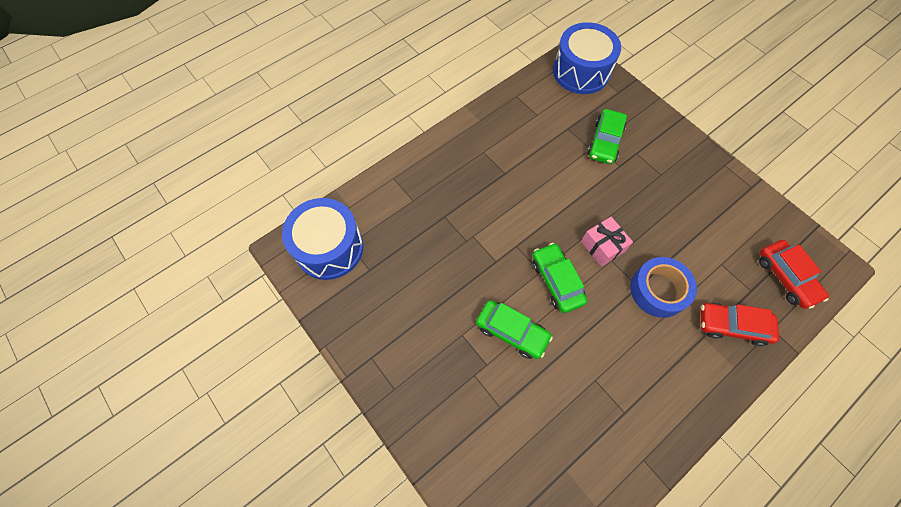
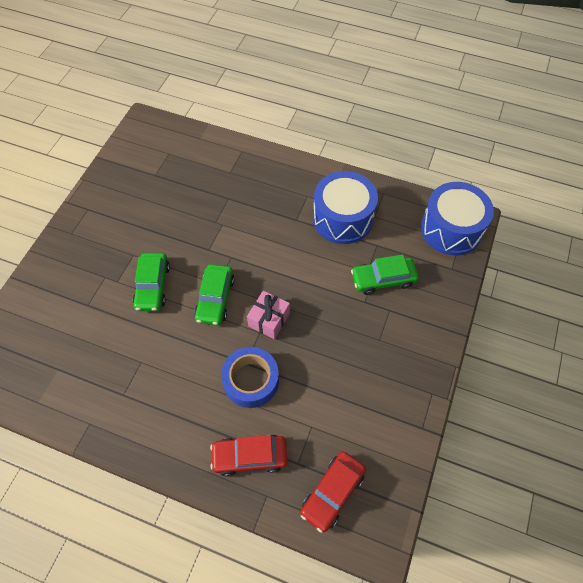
camera: 60 degrees right, 5 degrees down
(329, 248) = (159, 144): blue drum -> blue drum (342, 218)
(556, 281) = (215, 299): green car -> green car turned 150 degrees clockwise
(732, 325) = (250, 456): red car -> red car turned 75 degrees counterclockwise

